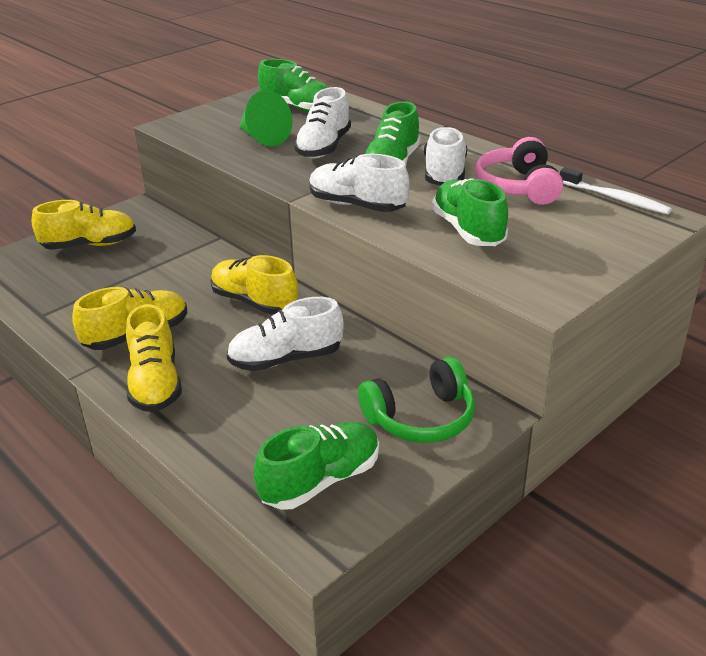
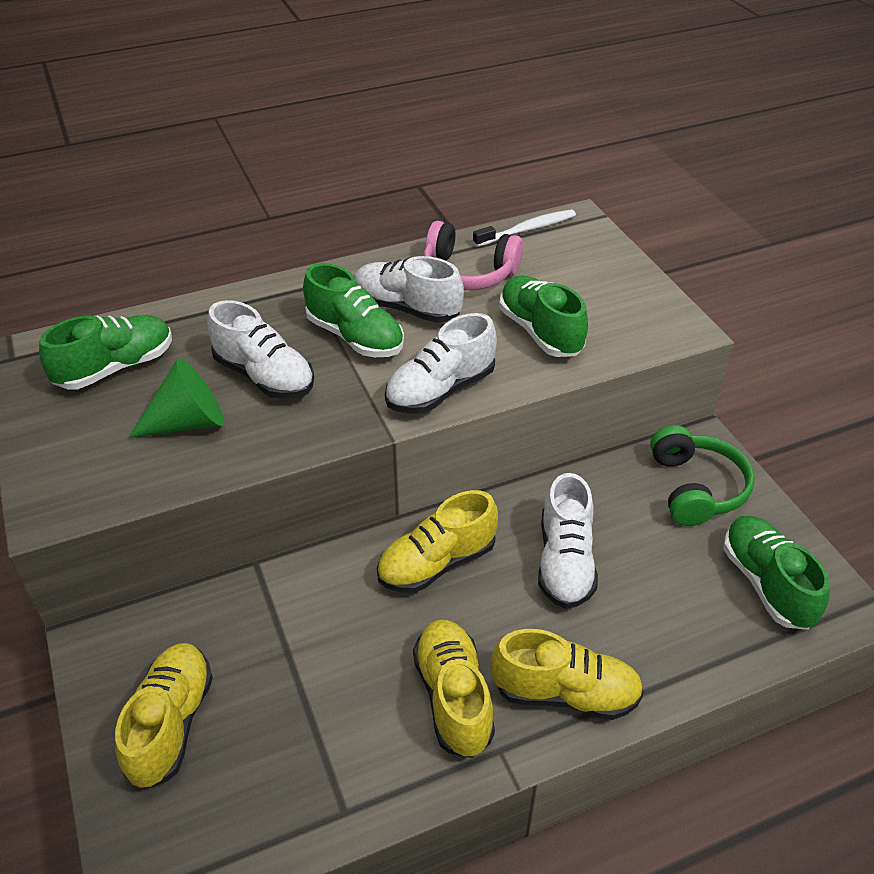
camera: 70 degrees left, 10 degrees up
(468, 230) = (540, 332): green shoe -> green shoe turned 60 degrees clockwise

